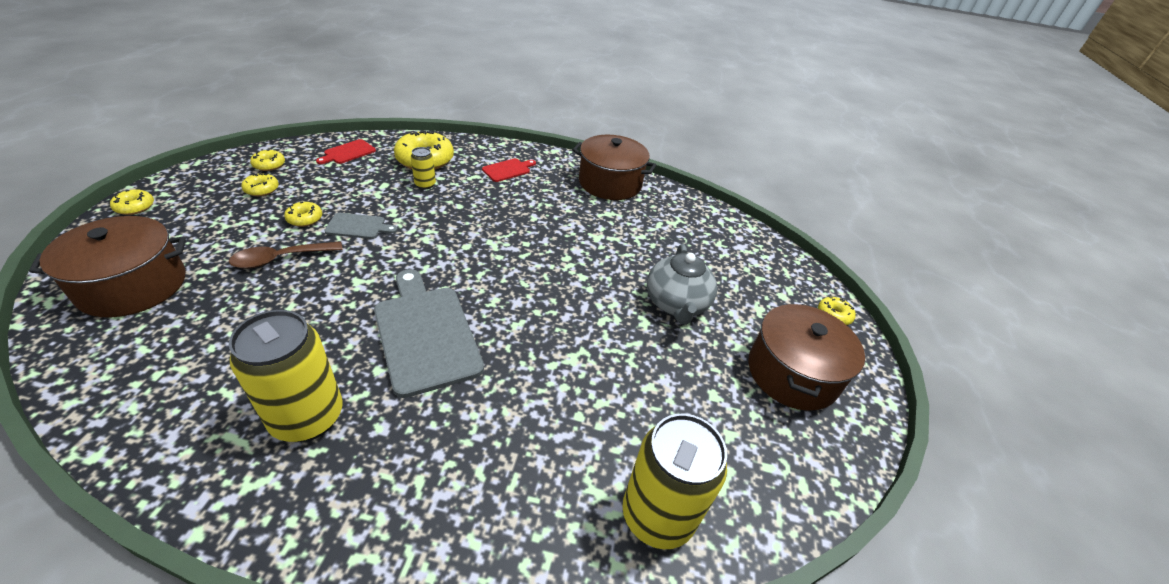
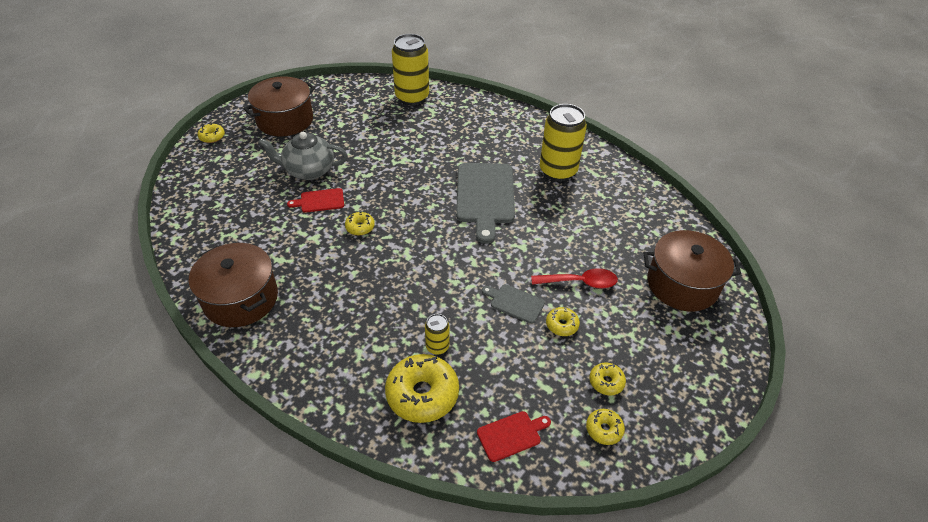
camera: 150 degrees left, 5 degrees up
(135, 207) = (721, 383): yellow donut -> yellow donut (360, 227)
(280, 259) = (580, 282): brown spoon -> red spoon
(508, 170) = (335, 350): red cutting board -> red cutting board (320, 201)
(676, 304) = (308, 171): grey teapot -> grey teapot turned 120 degrees counterclockwise

